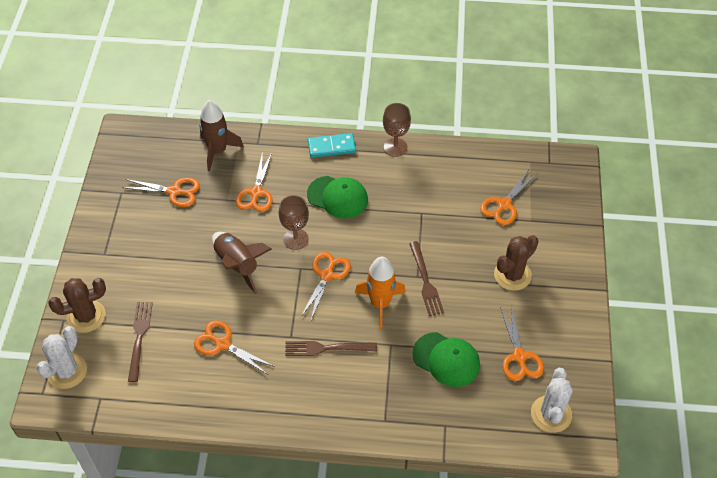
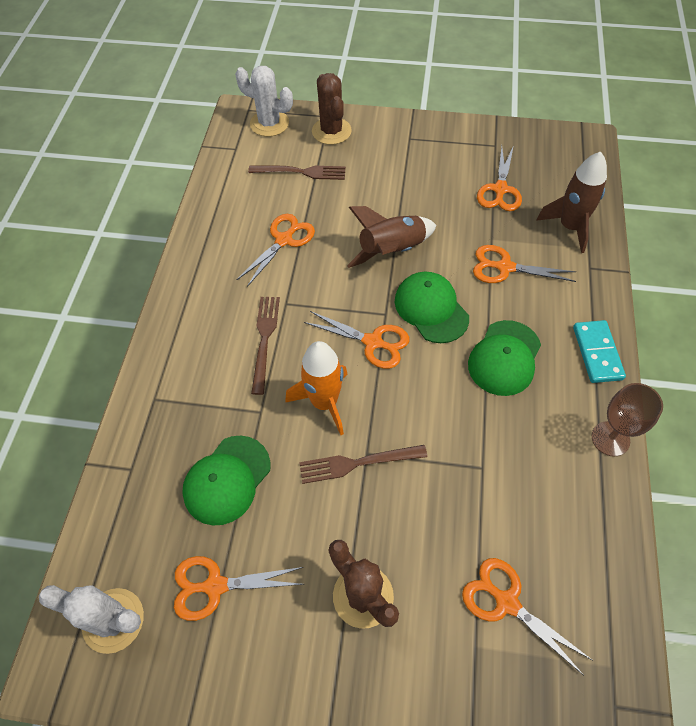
camera: 95 degrees right, 5 degrees up
(295, 239) = (431, 309): brown goblet -> green cap

